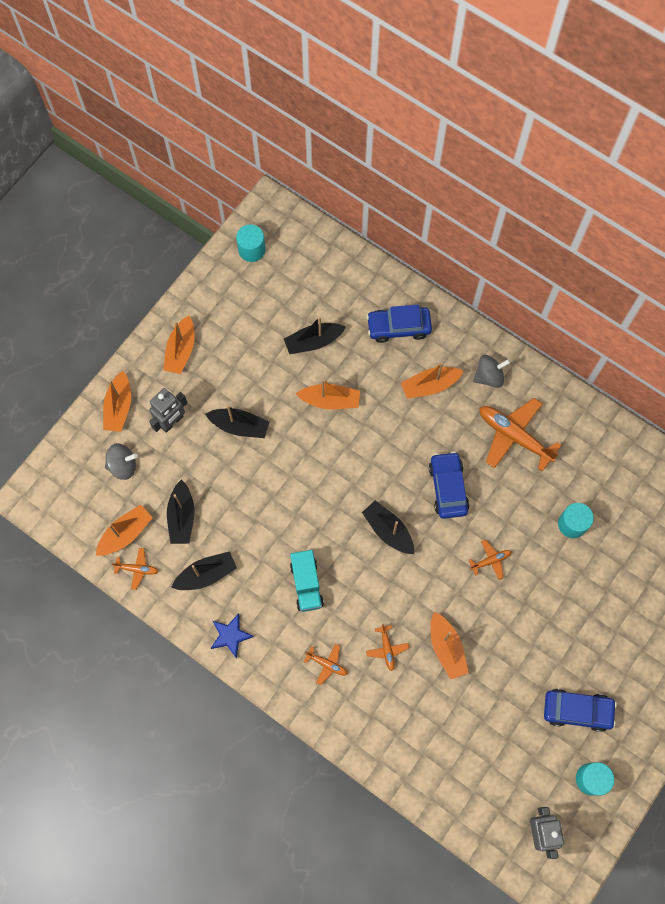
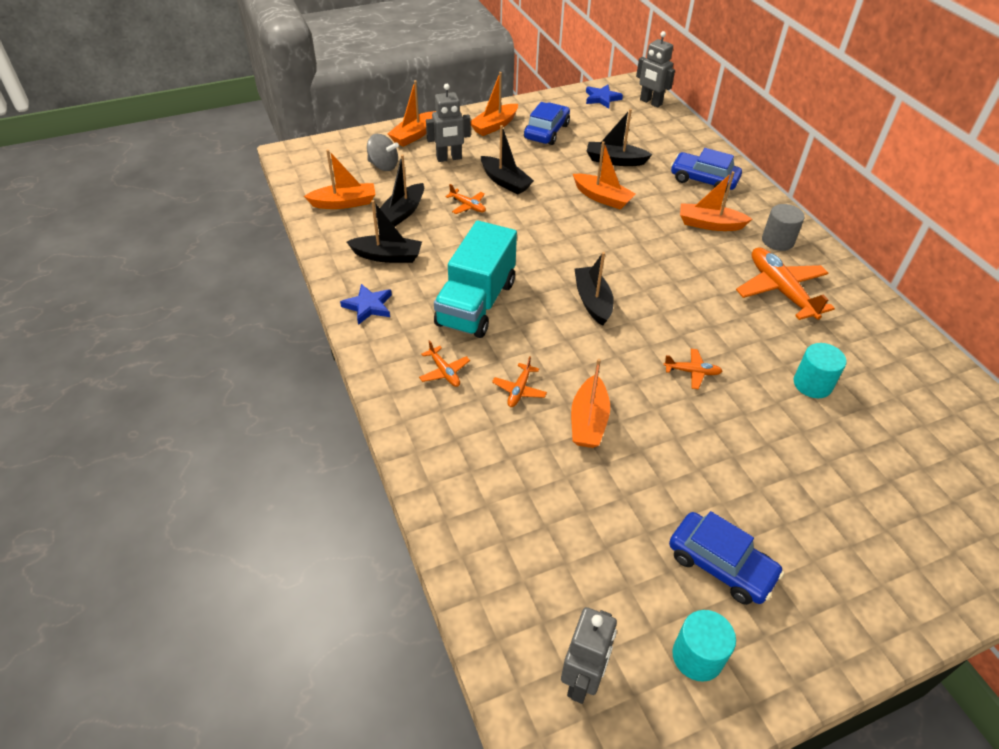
camera: 30 degrees right, 25 degrees down
(137, 569) = (331, 227): orange plane -> orange plane (468, 206)
(252, 250) = (602, 98): turquoise cylinder -> blue star
(298, 231) = (650, 102): none -> grey robot
(306, 584) = (476, 303): turquoise truck -> turquoise truck, size x1.64
(448, 488) = (680, 298): blue car -> blue car (546, 131)
(489, 376) = (777, 241): grey spinning top -> grey cylinder

